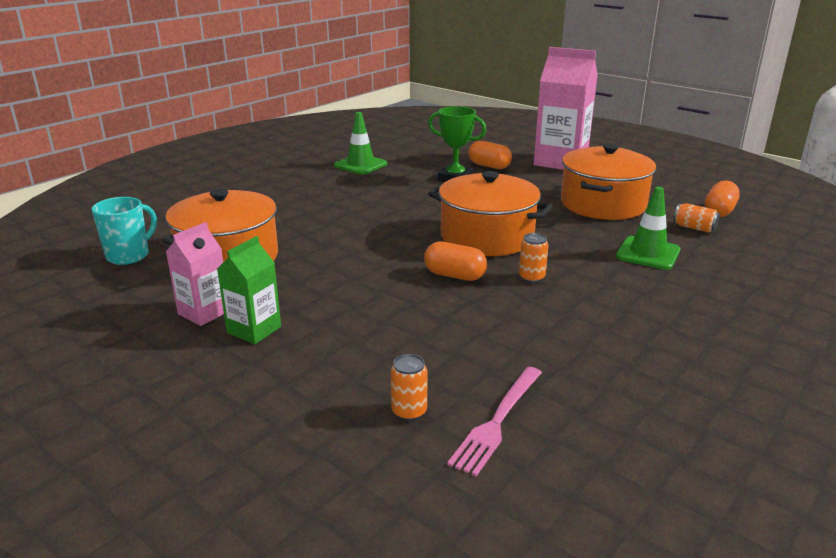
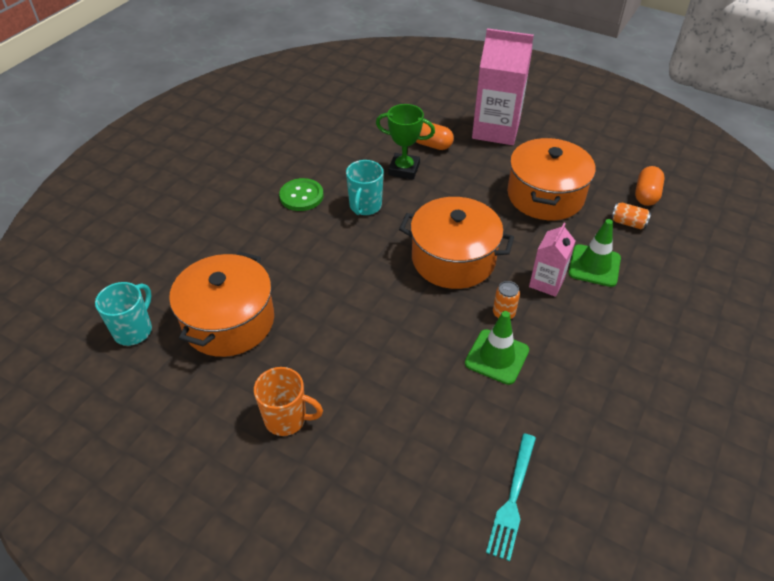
camera: 10 degrees left, 20 degrees up
(204, 312) = (235, 402): pink carton -> pink carton (546, 282)
(254, 330) = (287, 419): green carton -> orange mug
(343, 187) = (301, 196): none -> green button
(360, 165) = (307, 156): green traffic cone -> green traffic cone (497, 357)
(405, 198) = (365, 206): none -> turquoise mug
(409, 412) = (443, 499): orange can -> none
(454, 275) = (438, 319): orange capsule -> none
(497, 421) = (512, 499): pink fork -> turquoise fork

